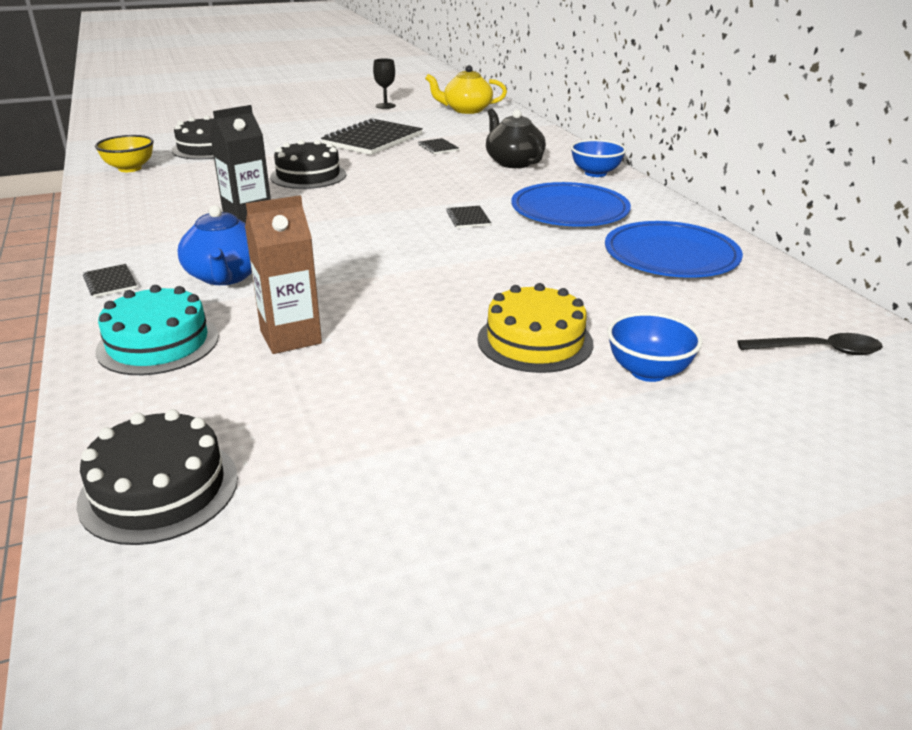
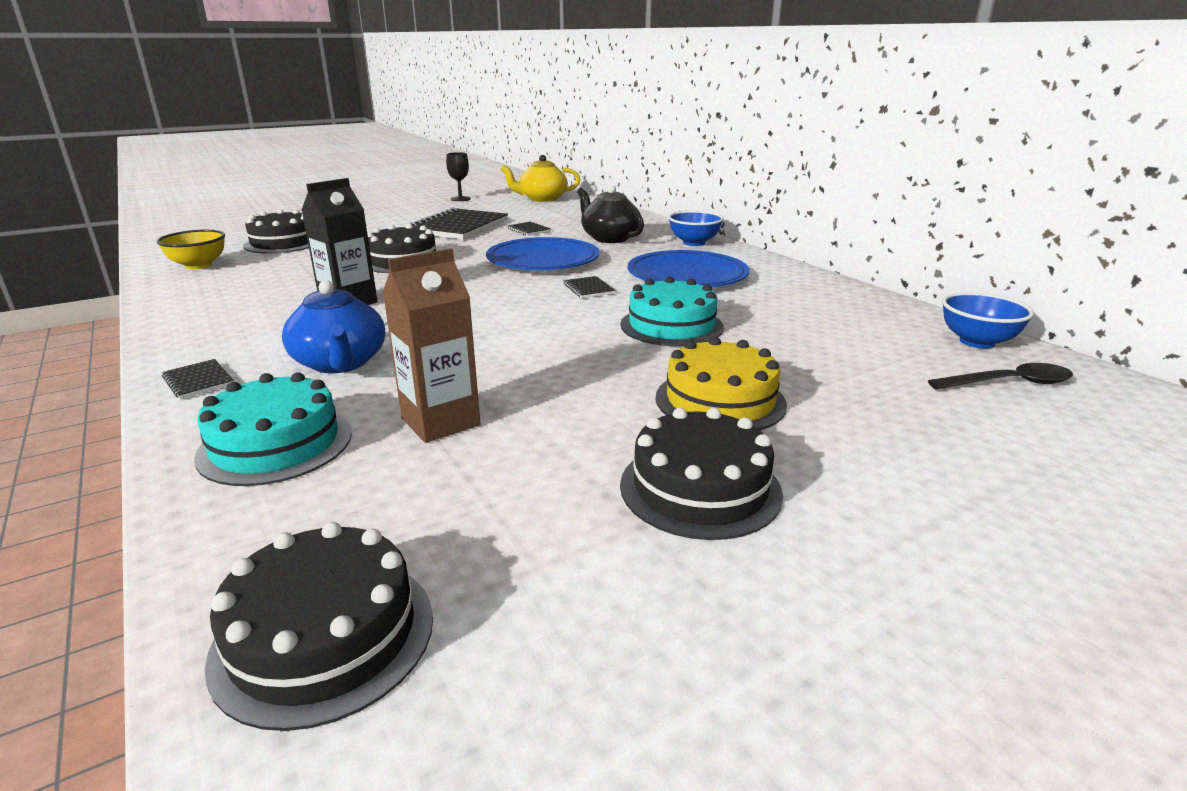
camera: 10 degrees left, 5 degrees down
(478, 415) = (700, 488): none -> black cake
(528, 264) = (671, 326): none -> turquoise cake
(648, 371) = (857, 420): blue bowl -> blue bowl (977, 342)
(671, 256) = (809, 308): blue plate -> blue plate (543, 260)

